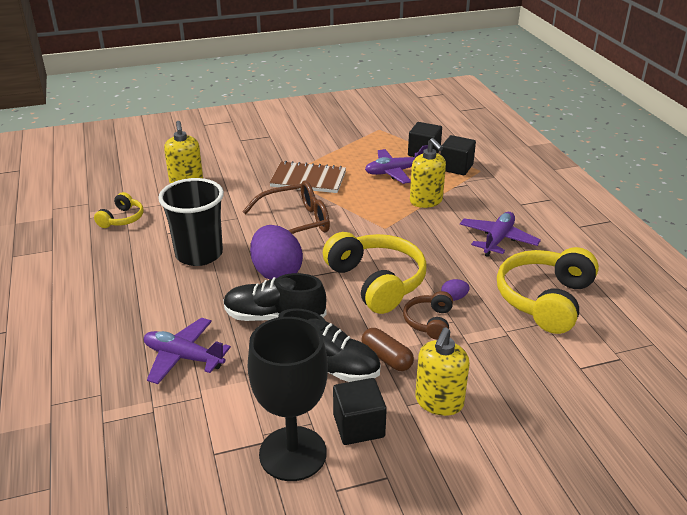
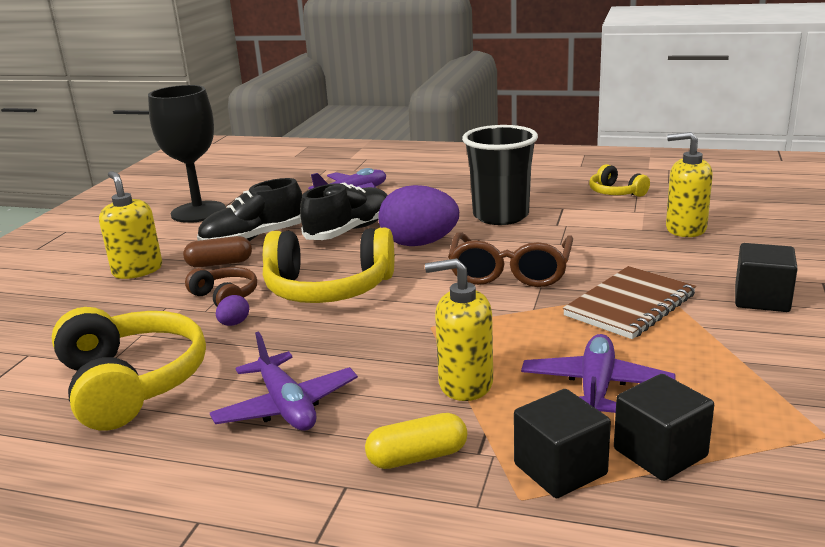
camera: 125 degrees right, 10 degrees down
(358, 426) = (177, 236): black cube -> black cube (761, 299)
(486, 195) = (417, 457): none -> yellow capsule

